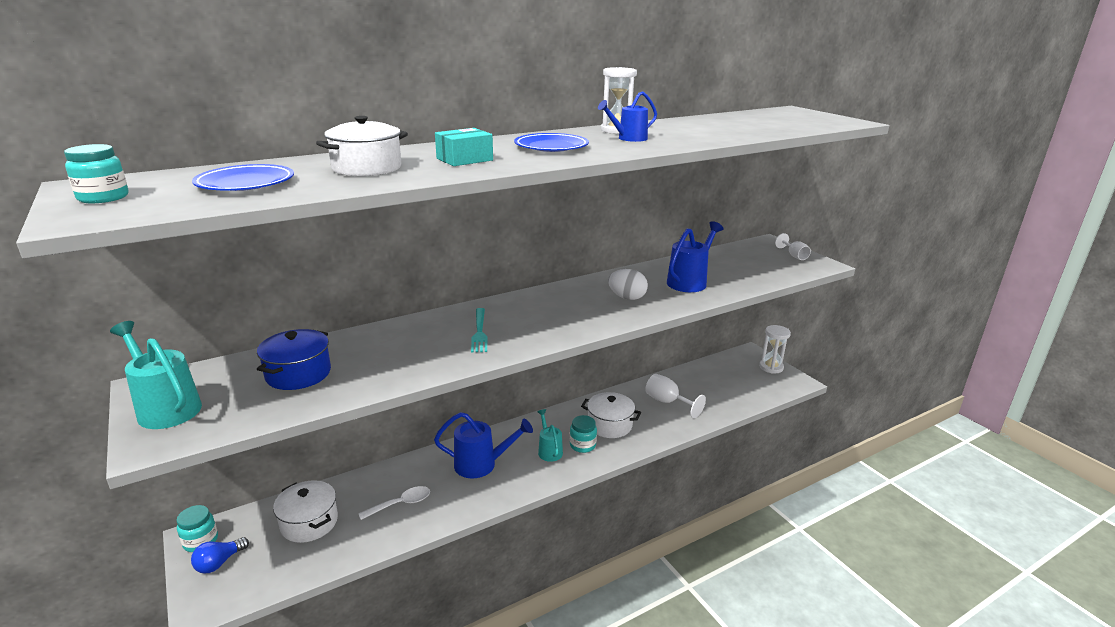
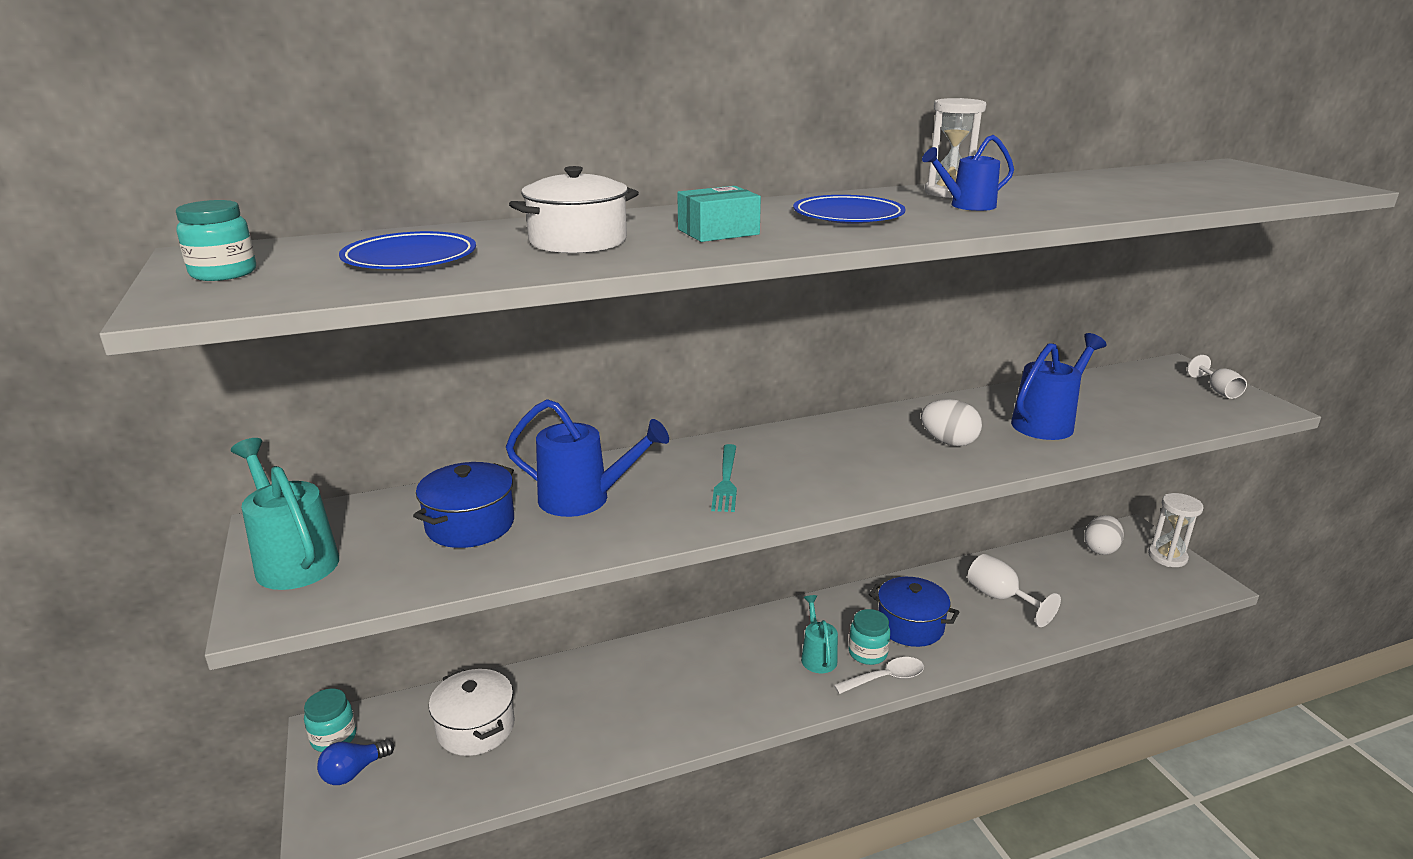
camera: 10 degrees right, 0 degrees up
(401, 504) = (601, 714): white spoon -> white spoon (886, 678)
(482, 464) = (719, 667): blue watering can -> blue watering can (585, 499)
(609, 425) = (910, 626): white pot -> blue pot
(729, 365) = (1100, 549): none -> white egg

